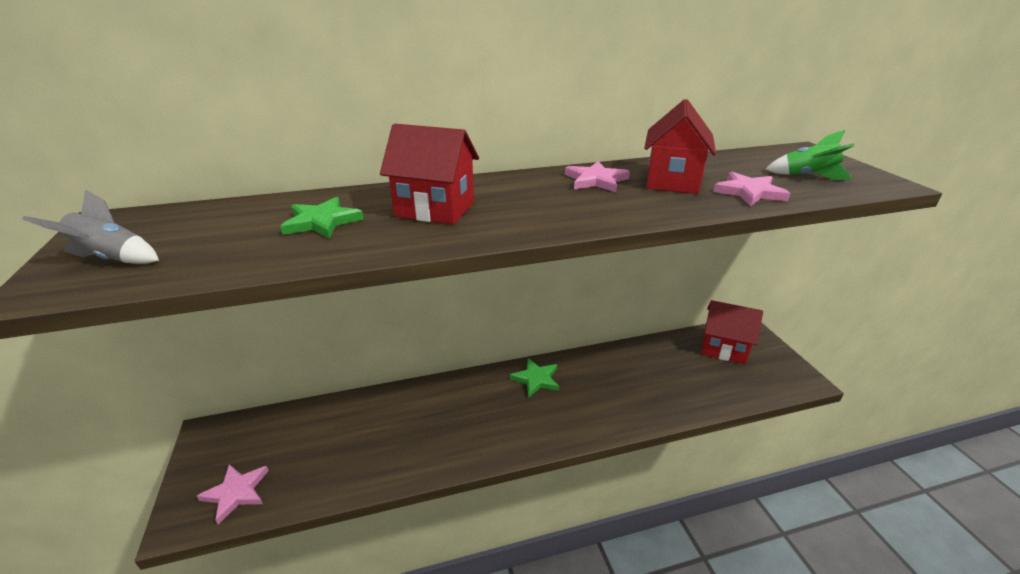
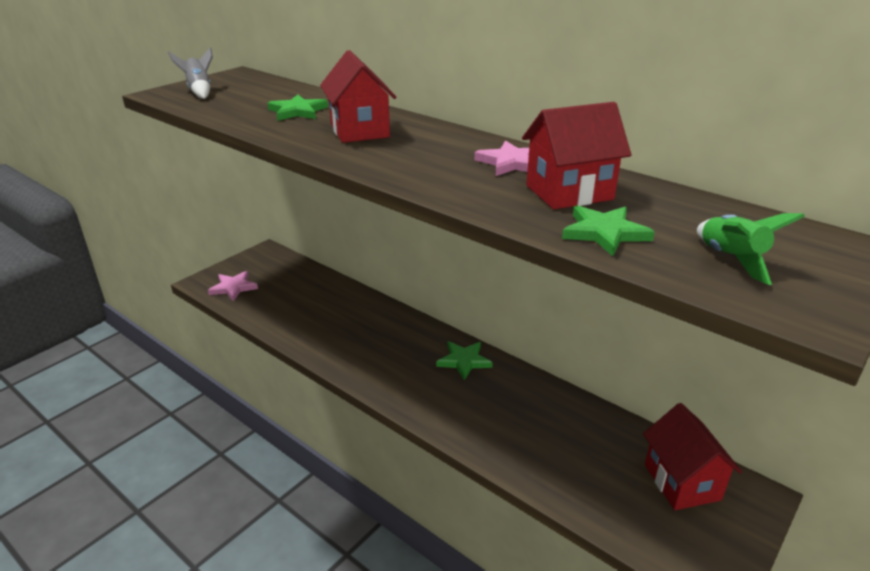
camera: 55 degrees right, 0 degrees up
(749, 192) = (604, 233): pink star -> green star

